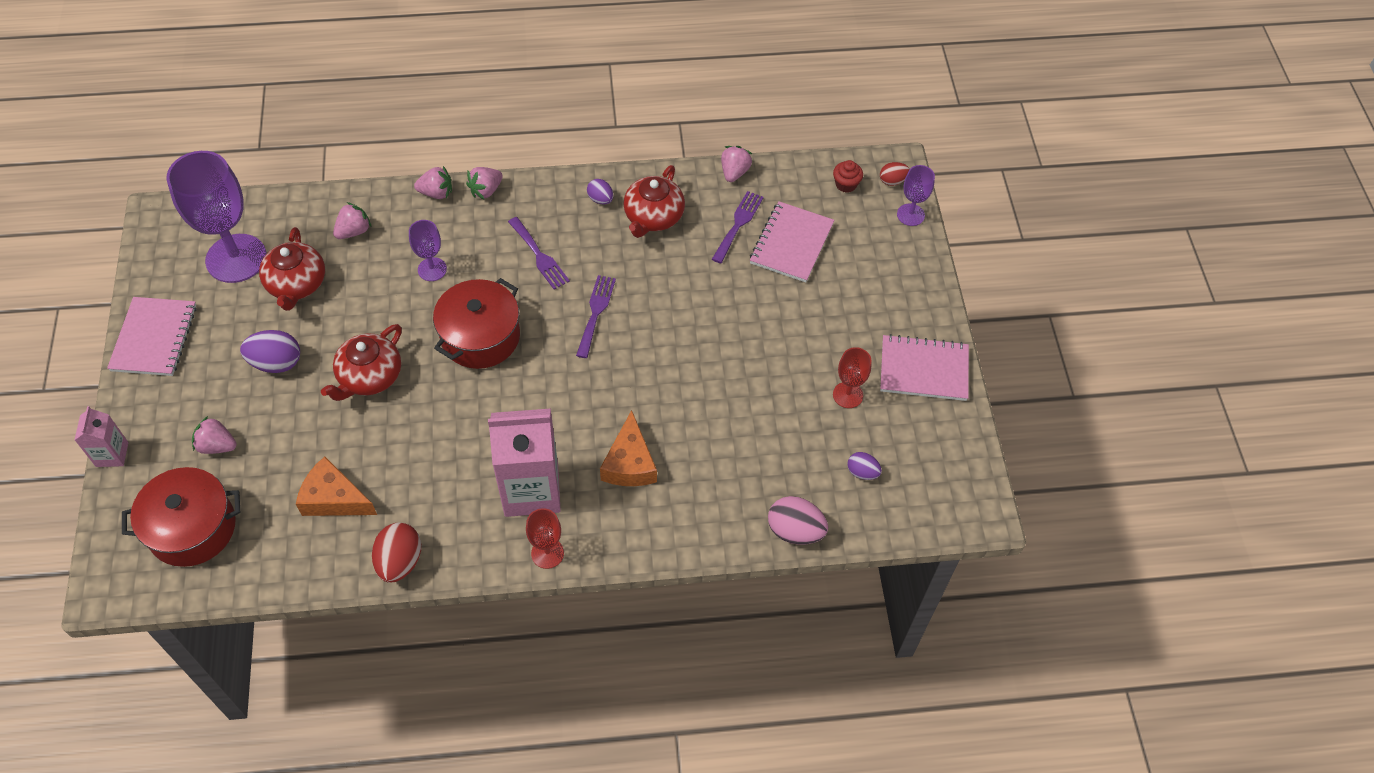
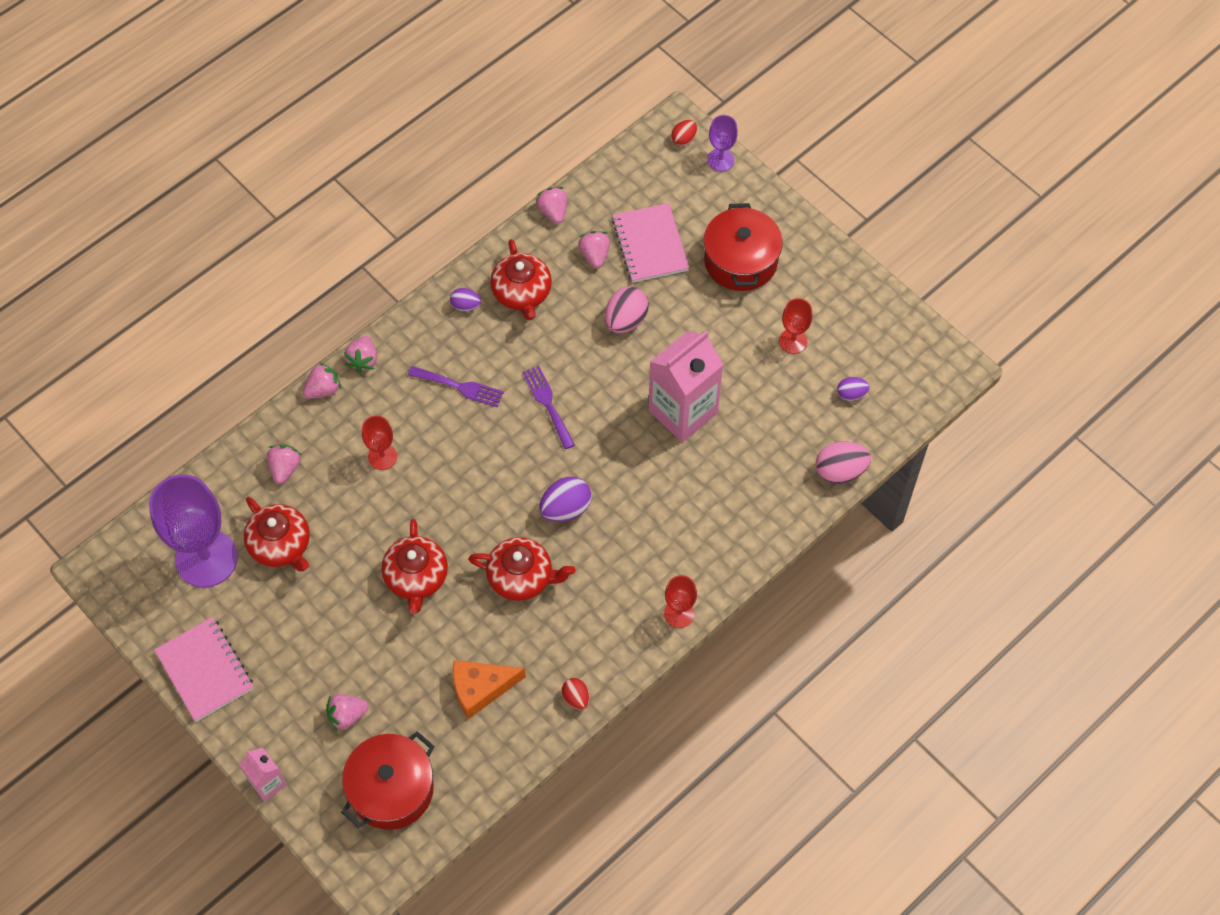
camera: 35 degrees left, 5 degrees up
(276, 363) = (329, 619): purple egg -> purple egg (565, 509)
(400, 561) = (576, 698): red egg -> red egg, size x0.59
(432, 269) = (382, 456): purple goblet -> red goblet
(449, 432) = (521, 577): none -> red teapot
(480, 336) = (474, 485): red pot -> red pot (740, 261)
(531, 490) = (624, 576): pink carton -> pink carton (683, 412)
(629, 463) = (679, 504): orange cheese -> none
(718, 289) = (625, 320): none -> pink egg
(738, 224) = (594, 255): purple fork -> pink strawberry
(846, 184) = (650, 166): red cupcake -> none
(923, 369) = (831, 283): pink notebook -> none

